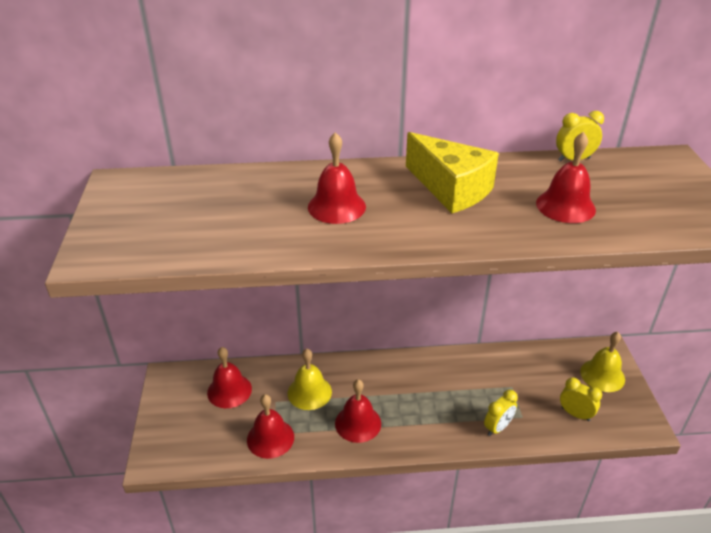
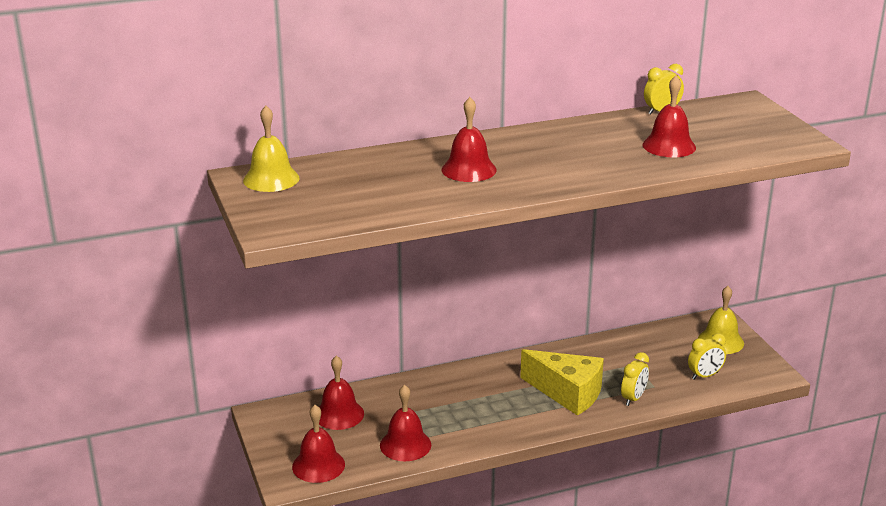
camera: 15 degrees left, 10 degrees down
(309, 392) = (427, 402): yellow bell -> yellow bell (271, 179)
(358, 423) = (491, 418): red bell -> red bell (318, 465)
(451, 189) = (564, 145): yellow cheese -> yellow cheese (568, 393)
(575, 414) = (704, 376): yellow clock -> yellow clock turned 135 degrees clockwise

